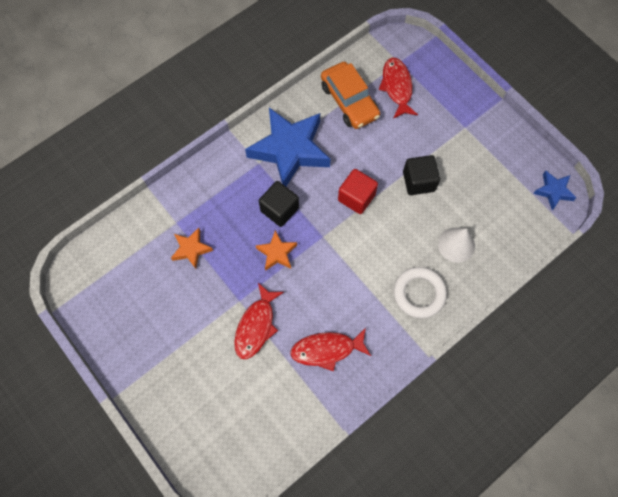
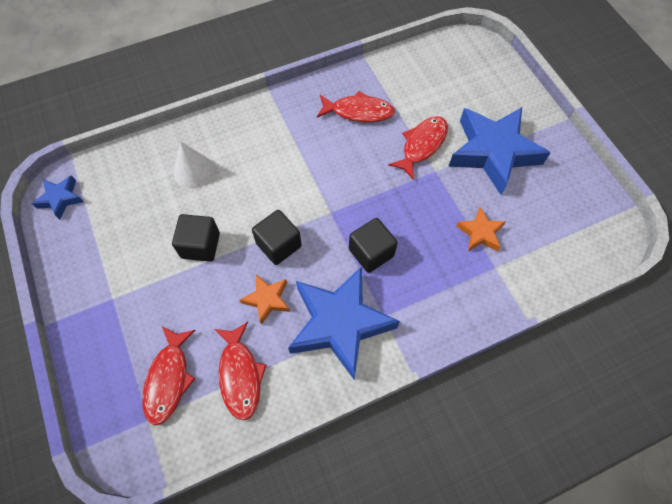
camera: 165 degrees left, 5 degrees down
(187, 335) = (493, 152): none -> blue star
(277, 253) = (385, 207): orange star -> orange star (267, 300)
(349, 101) = (240, 375): orange car -> red fish
(356, 197) = (279, 245): red cube -> black cube
(419, 293) = (252, 137): white ring -> none

